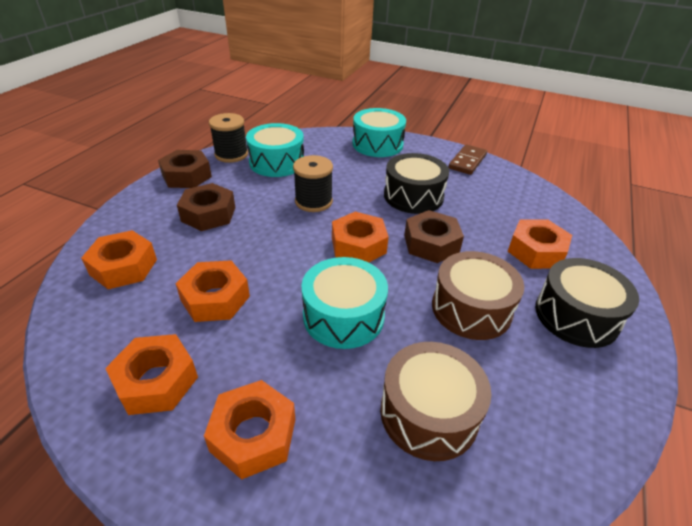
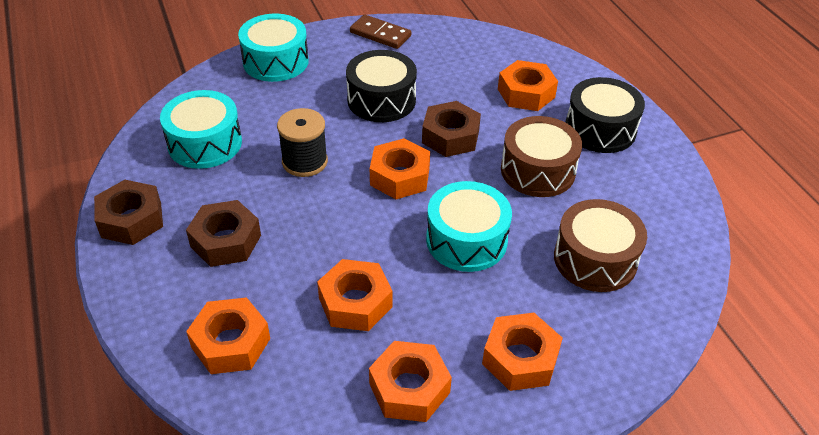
camera: 45 degrees left, 5 degrees up
(231, 154) = (139, 165): black spool -> none
(467, 161) = (380, 34): brown domino -> brown domino turned 45 degrees counterclockwise

